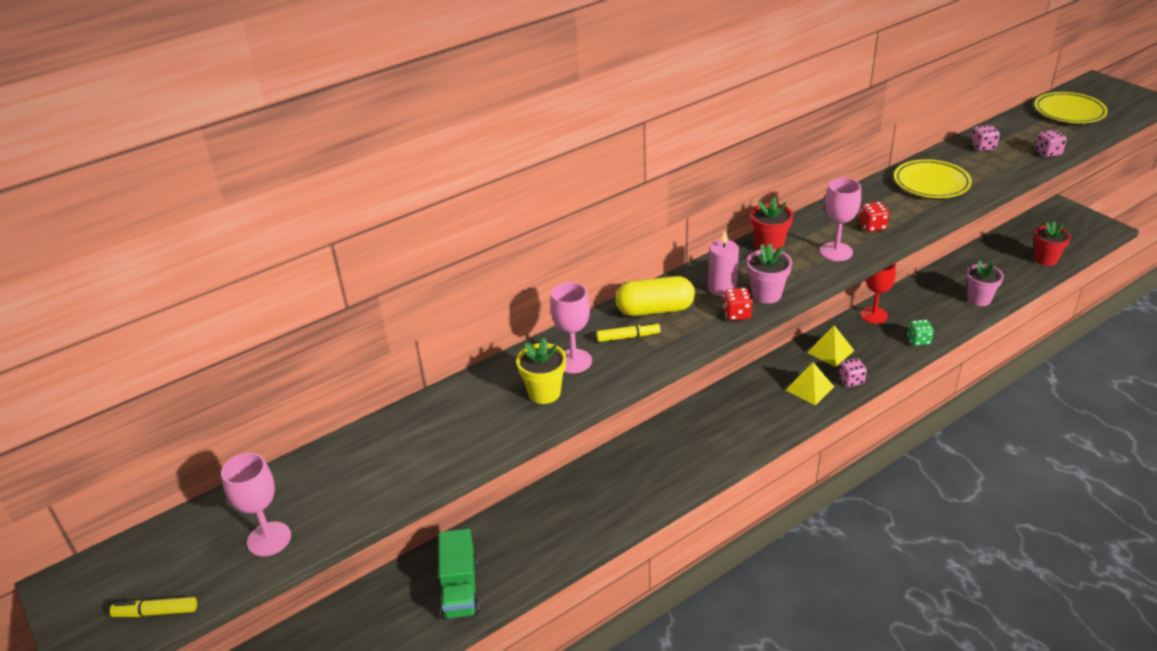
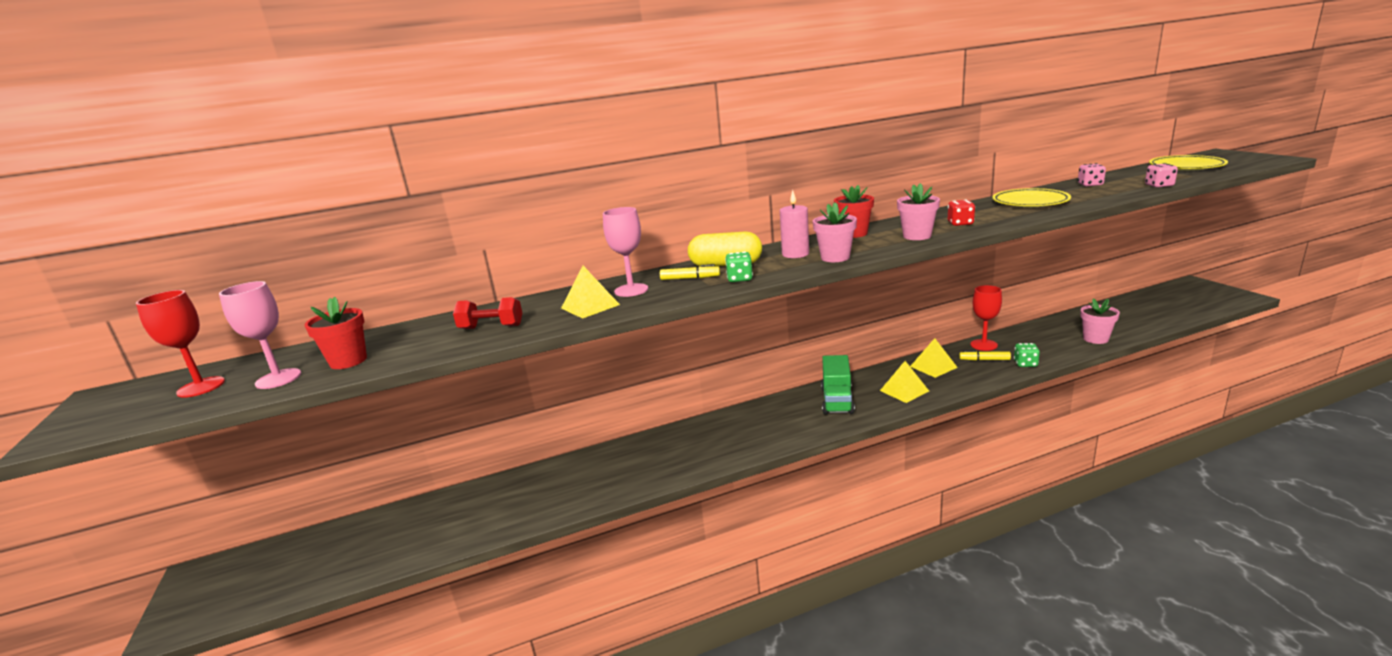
camera: 15 degrees right, 15 degrees down
(156, 612) = (139, 416): yellow marker -> yellow marker (984, 360)
(183, 560) = (201, 387): none -> red goblet
(454, 435) = (491, 327): none -> red dumbbell
(460, 589) = (511, 507): green truck -> green truck (837, 401)
(544, 393) = (590, 306): yellow flower pot -> yellow pyramid
(683, 337) = (740, 279): none -> green dice
(737, 314) = (799, 267): red dice -> none
(836, 252) = (917, 236): pink goblet -> pink flower pot
(851, 380) = (948, 388): pink dice -> none
(1045, 259) = (1172, 315): red flower pot -> red flower pot (348, 361)

